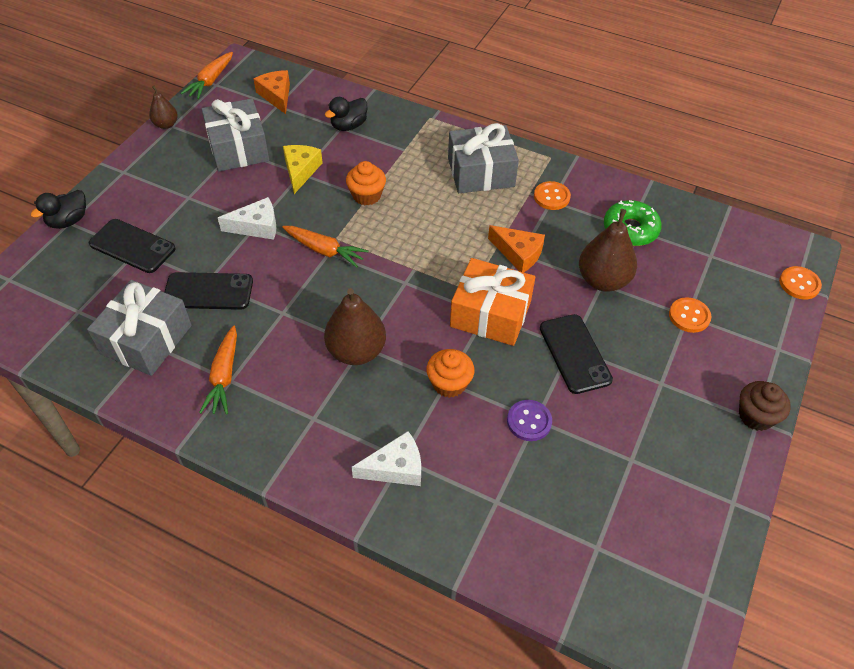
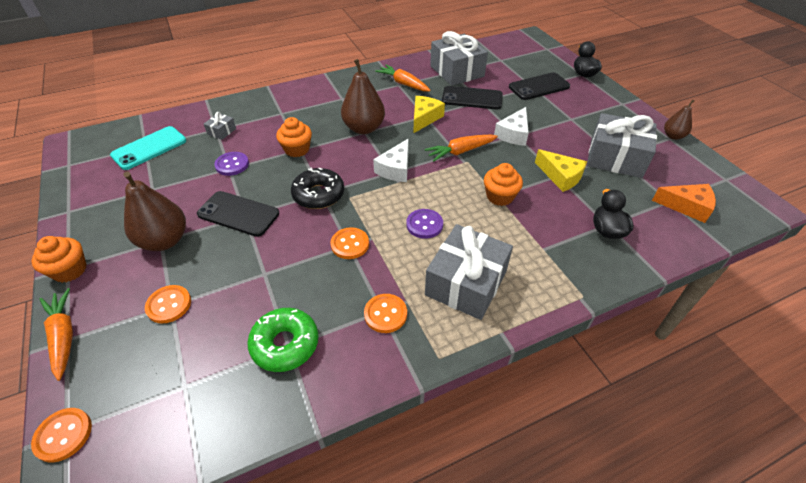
camera: 130 degrees right, 5 degrees down
(208, 291) = (472, 98): black phone -> black phone turned 60 degrees clockwise
(211, 81) = (733, 178): orange carrot -> orange carrot (63, 336)
(288, 310) = (424, 118): none -> yellow cheese
(395, 468) = (279, 109): white cheese -> white cheese (396, 169)
(449, 223) = (424, 225): none -> purple button
(490, 314) = (318, 195): orange gift -> black donut
(494, 489) = (222, 131): none -> grey gift
(518, 253) = (350, 244): orange cheese -> orange button
(594, 537) = (149, 148): none -> turquoise phone
(603, 280) = (265, 277): brown pear -> brown pear (164, 240)
(755, 416) = (70, 270): brown cupcake -> orange cupcake

